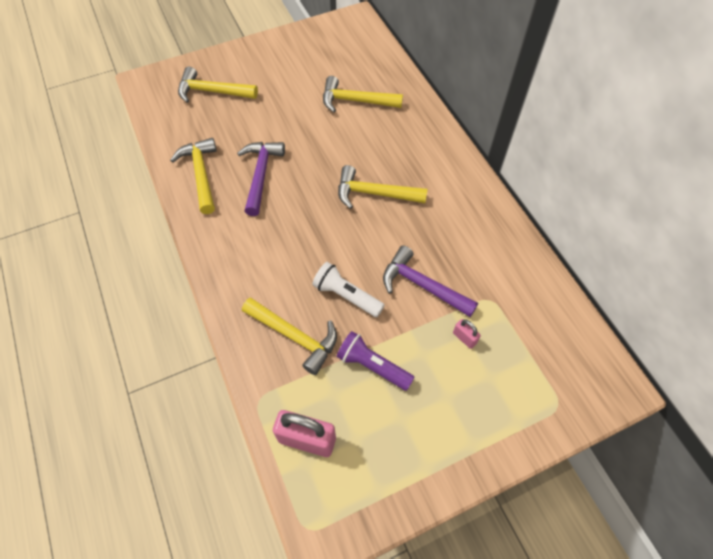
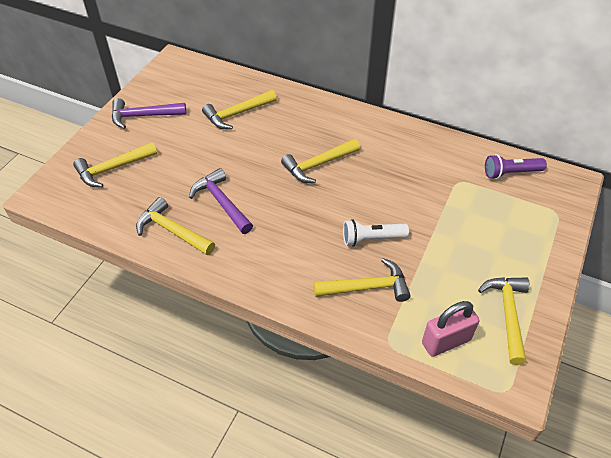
camera: 40 degrees left, 10 degrees down
(372, 366) = (435, 268): purple flashlight -> purple flashlight (510, 173)
(390, 463) = (508, 315): none -> yellow hammer
(423, 285) = (412, 200): purple hammer -> purple hammer (143, 116)
(464, 338) = (469, 213): pink padlock -> none

